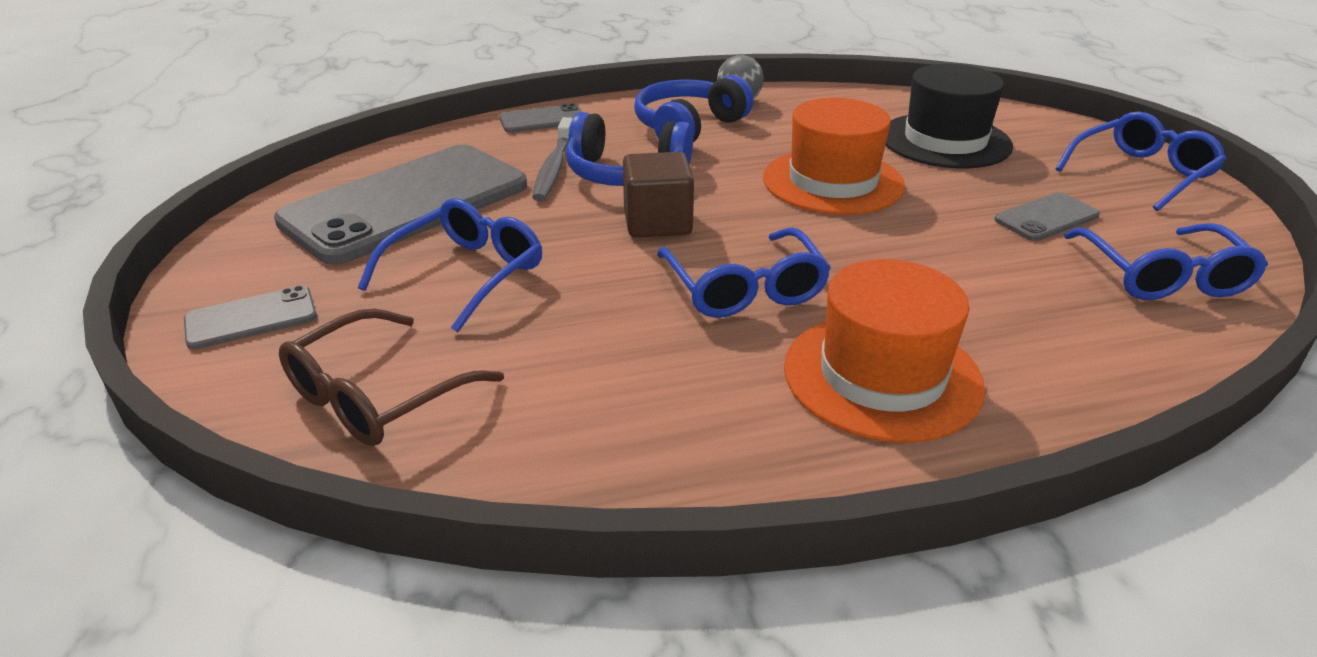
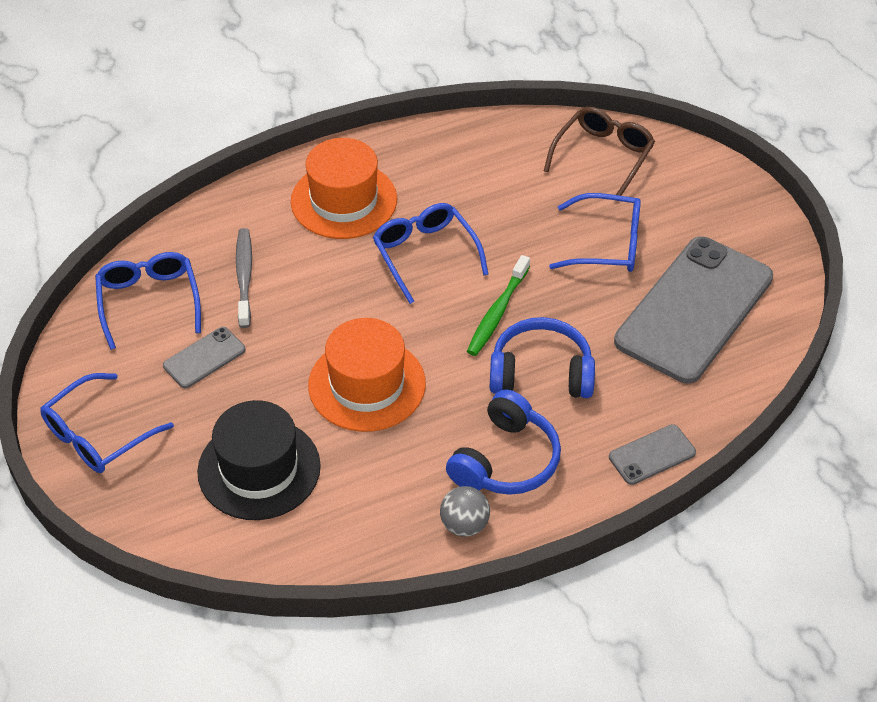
camera: 170 degrees right, 15 degrees up
(251, 318) = (710, 193): grey phone -> none
(466, 274) = (607, 244): blue glasses -> blue glasses turned 105 degrees counterclockwise
(554, 167) = (604, 373): grey toothbrush -> grey toothbrush (244, 277)
(657, 222) = (497, 312): brown cube -> green toothbrush

